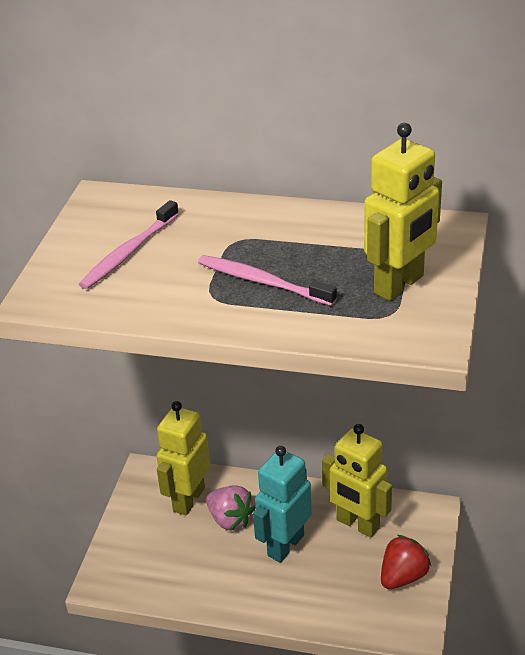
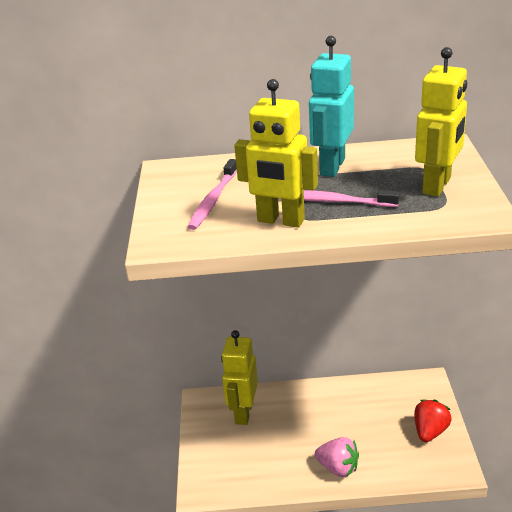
camera: 15 degrees left, 5 degrees down
(230, 519) = (282, 420): pink strawberry -> pink strawberry (338, 468)
(285, 545) = (332, 429): turquoise robot -> turquoise robot (331, 167)
(357, 524) = (379, 402): yellow robot -> yellow robot (280, 221)

